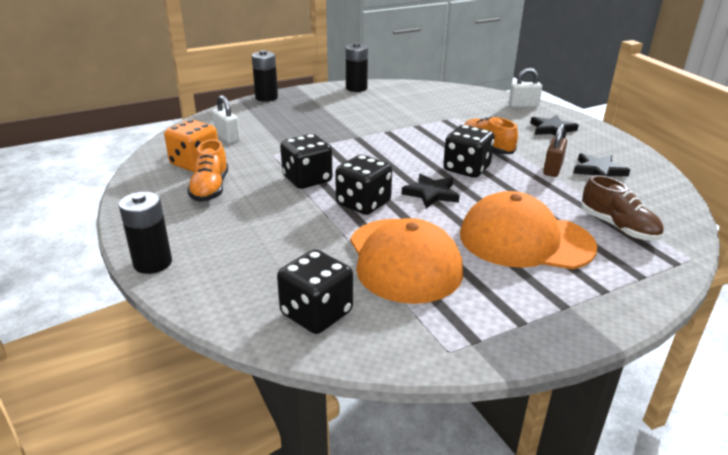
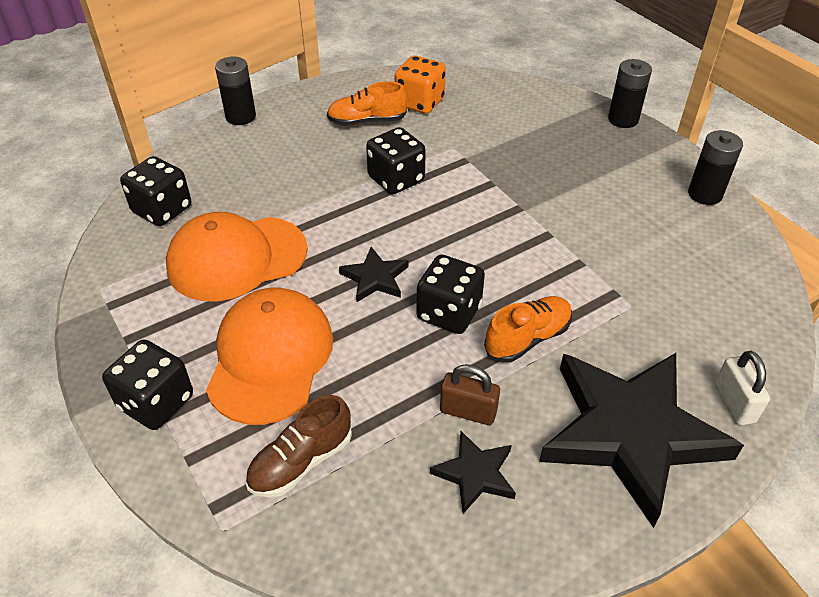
camera: 85 degrees right, 15 degrees up
(227, 137) = (488, 111): white padlock -> none
(363, 203) = (346, 224): black dice -> black dice (156, 402)
(552, 129) = (630, 433): black star -> black star, size x2.30

